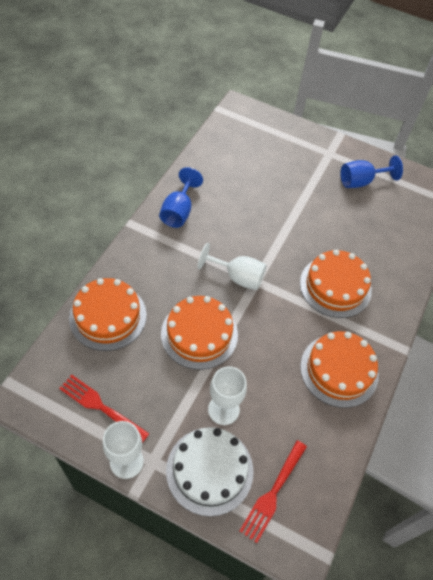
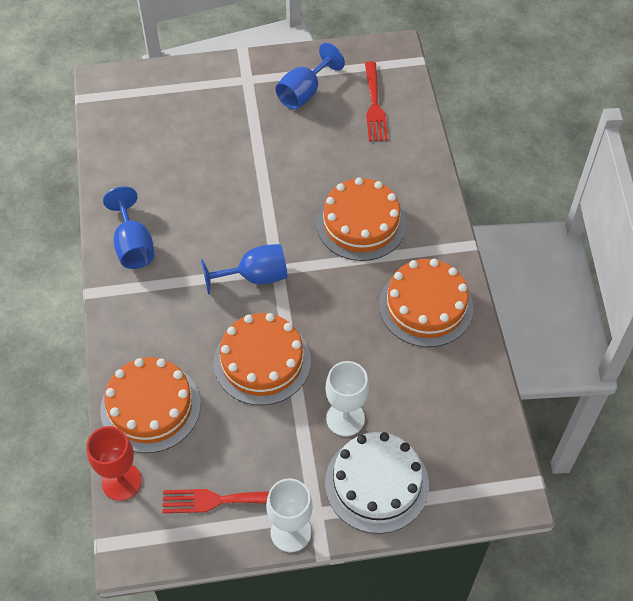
camera: 30 degrees left, 0 degrees up
(52, 351) = (121, 481): none -> red goblet
(237, 277) = (255, 277): white goblet -> blue goblet
(273, 493) = (450, 462): red fork -> red fork (374, 105)

